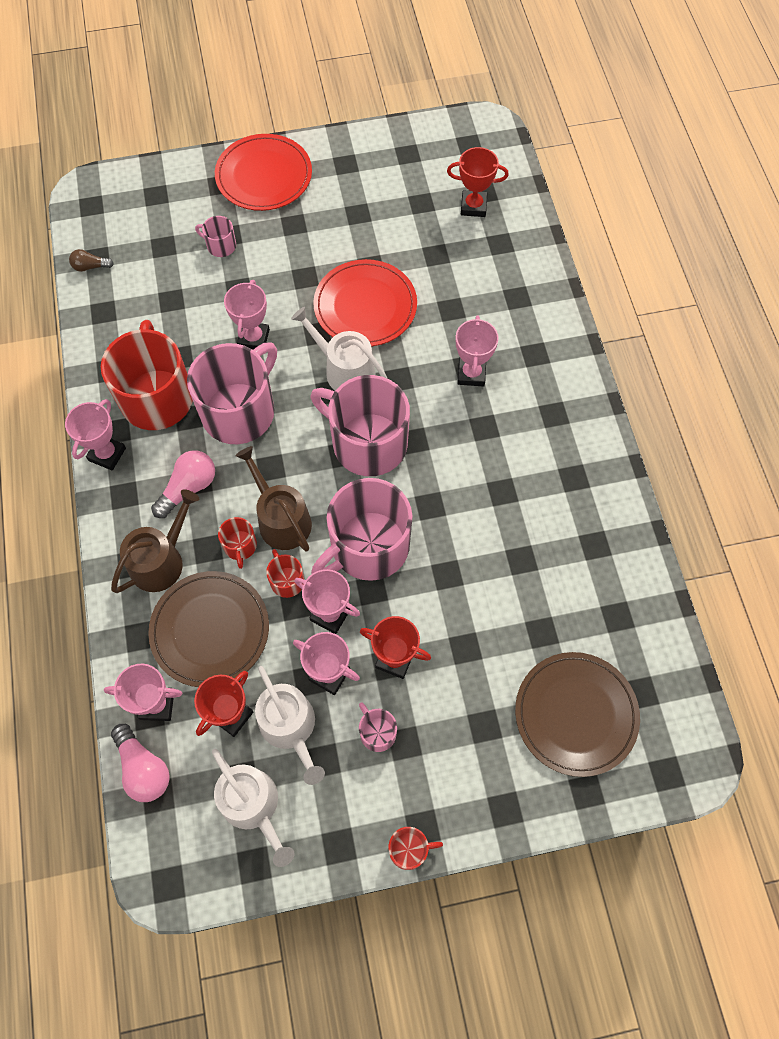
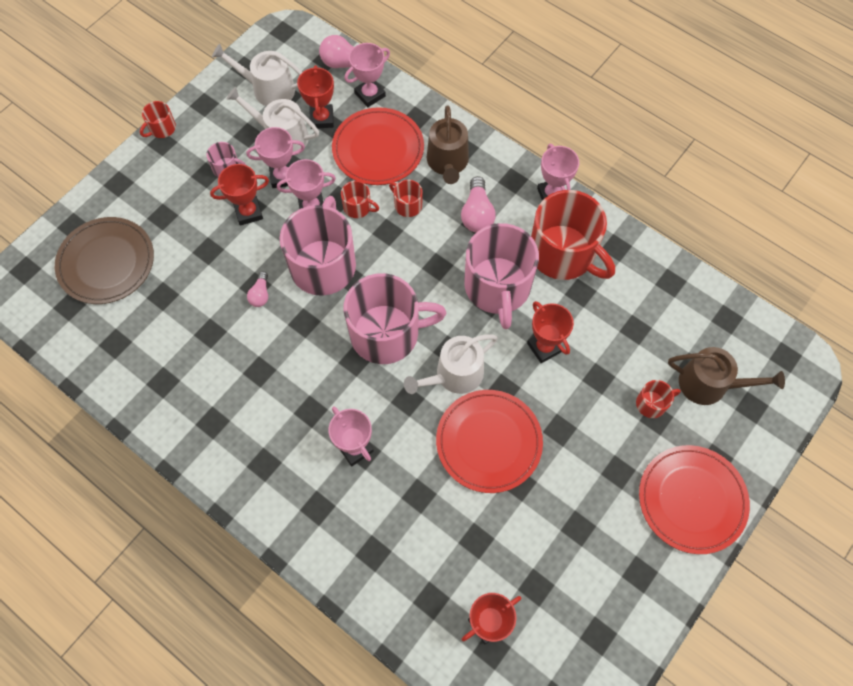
camera: 140 degrees right, 0 degrees up
(90, 266) = (722, 308): brown light bulb -> none
(210, 630) = (378, 149): brown plate -> red plate
(220, 245) = (652, 404): pink mug -> red mug
(254, 338) = (544, 347): pink trophy -> red trophy
(281, 519) = (397, 239): brown watering can -> brown watering can (709, 384)
(344, 370) = (454, 375): white watering can -> white watering can turned 150 degrees clockwise
(448, 562) = (260, 294): none -> pink light bulb

